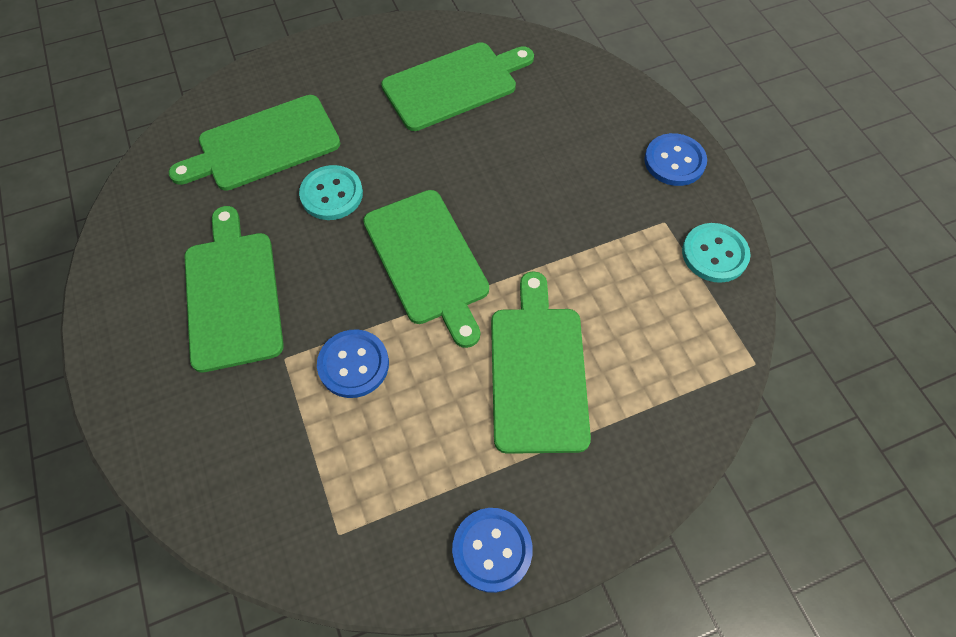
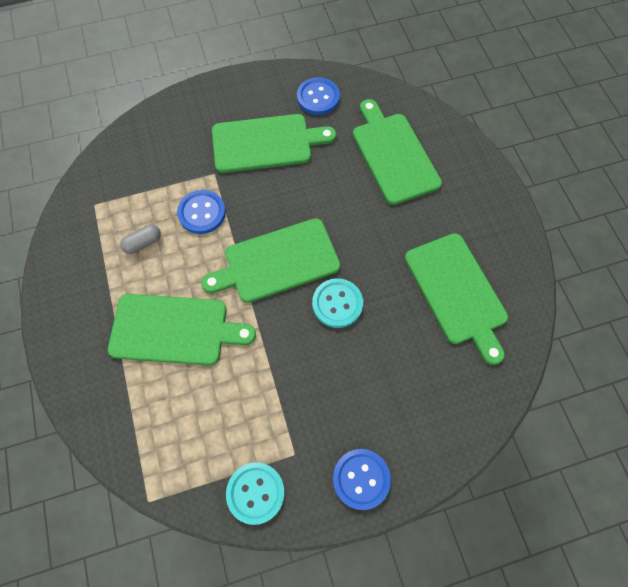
camera: 95 degrees right, 5 degrees up
(331, 194) = (344, 199): turquoise button -> turquoise button (337, 304)
(407, 439) = (143, 243): none -> grey capsule
(492, 550) = (61, 288): blue button -> blue button (318, 97)

